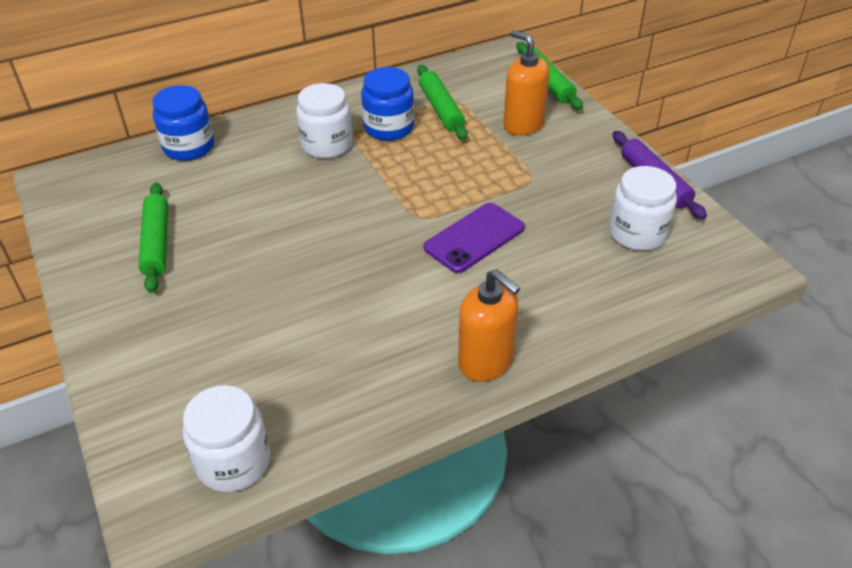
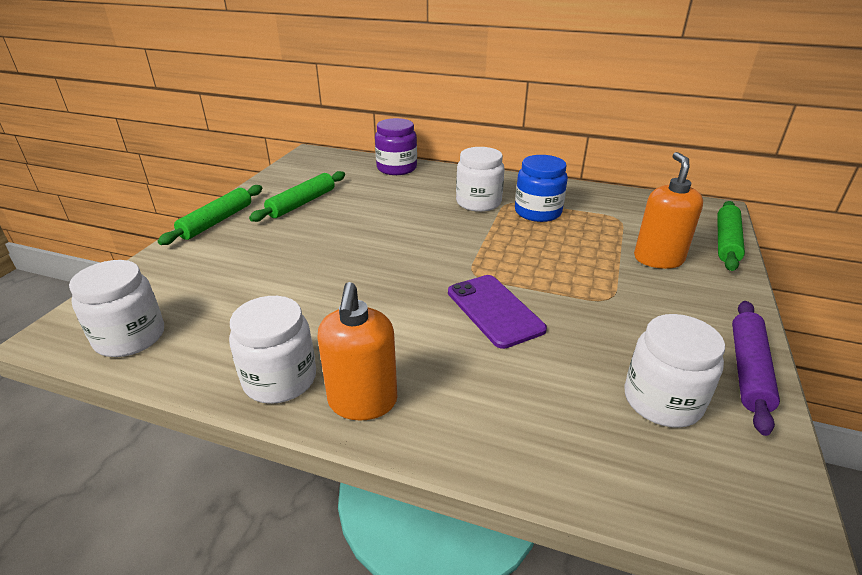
camera: 45 degrees right, 10 degrees down
(189, 147) = (396, 168): blue jar -> purple jar
(410, 392) = (280, 379): none -> white jar
(441, 109) = (597, 219): green rolling pin -> green rolling pin (216, 221)
(474, 238) = (494, 310): purple phone -> purple phone turned 60 degrees clockwise

